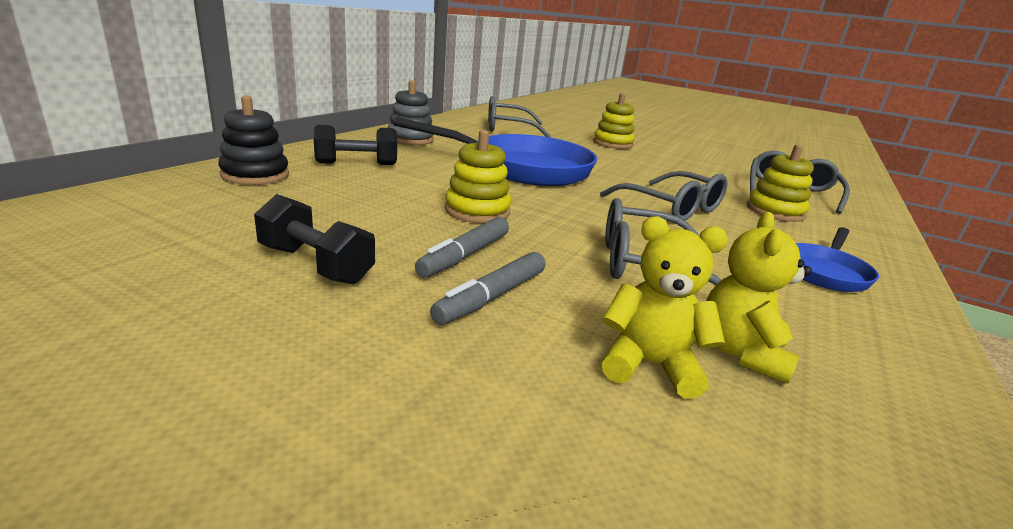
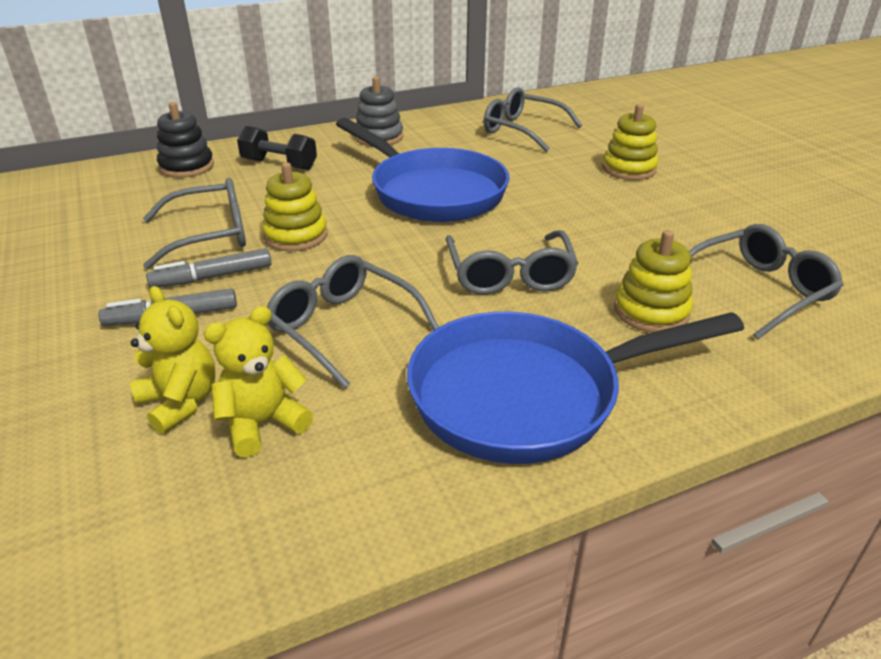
camera: 40 degrees right, 10 degrees up
(315, 265) = (110, 258): black dumbbell -> none
(393, 224) = (209, 235): none -> grey glasses
(824, 272) = (527, 395): blue pan -> blue pan, size x2.00

